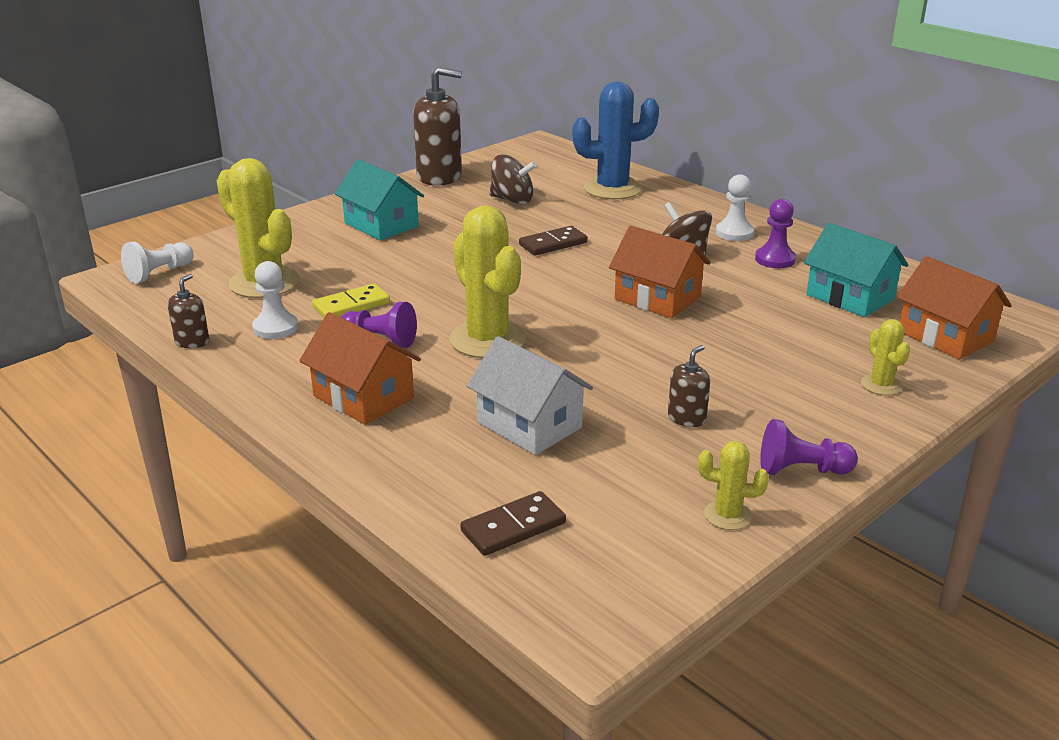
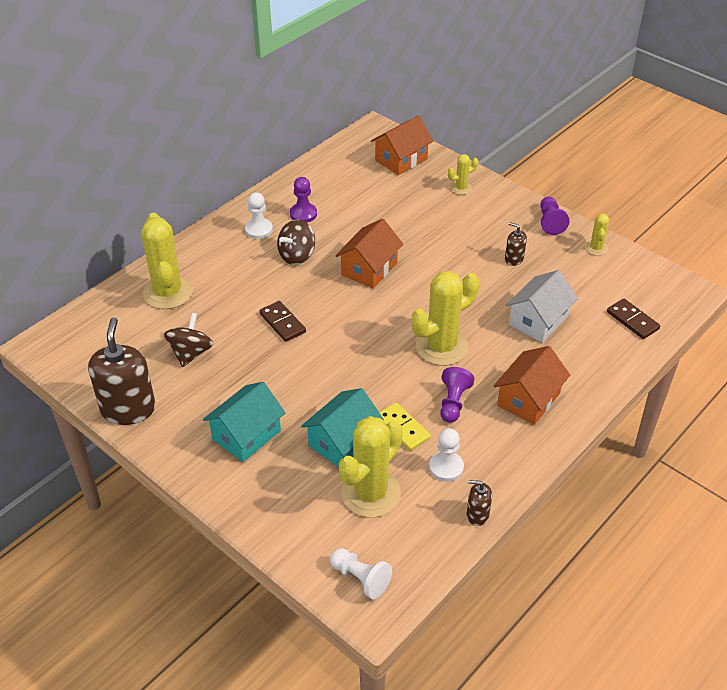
camera: 95 degrees left, 15 degrees up
(612, 189) = (168, 292): blue cactus -> yellow cactus
(850, 297) = (356, 188): turquoise house -> turquoise house (342, 441)

